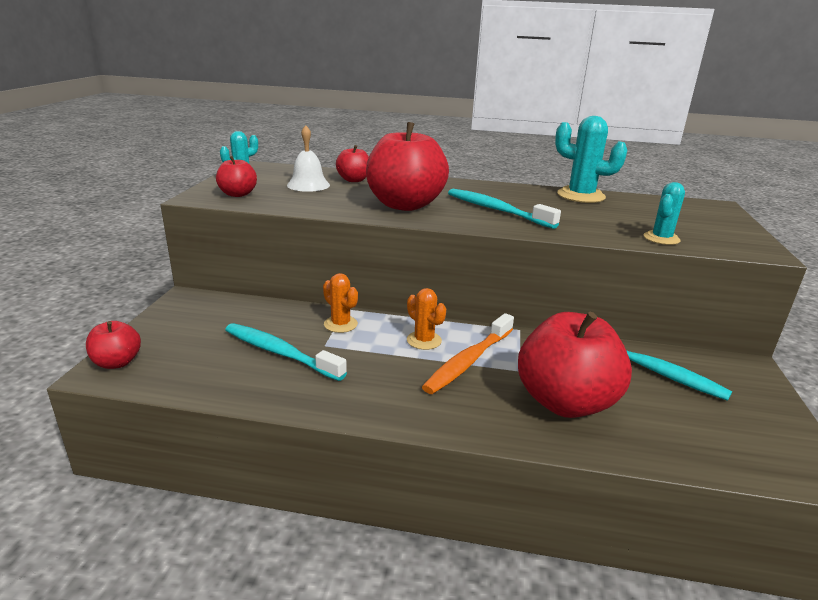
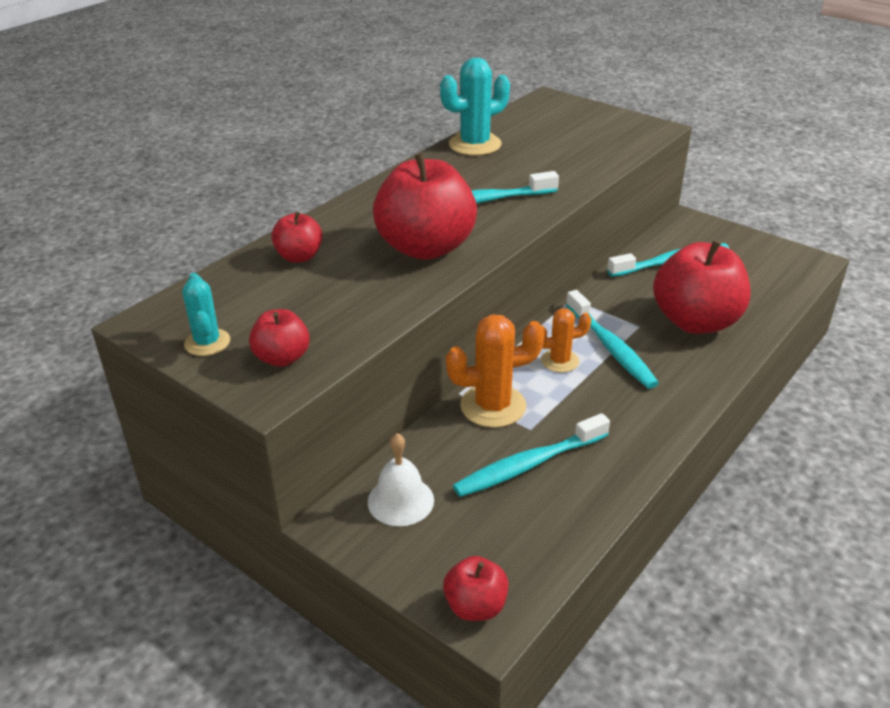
camera: 60 degrees left, 10 degrees up
(308, 185) = (289, 294): white bell -> white bell (400, 500)
(340, 324) = (493, 406): orange cactus -> orange cactus, size x1.64
(468, 361) = (611, 347): orange toothbrush -> turquoise toothbrush
(661, 238) = (608, 154): turquoise cactus -> none

